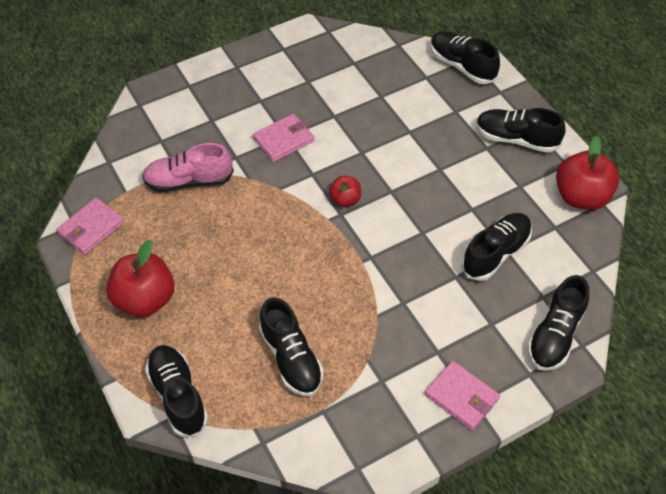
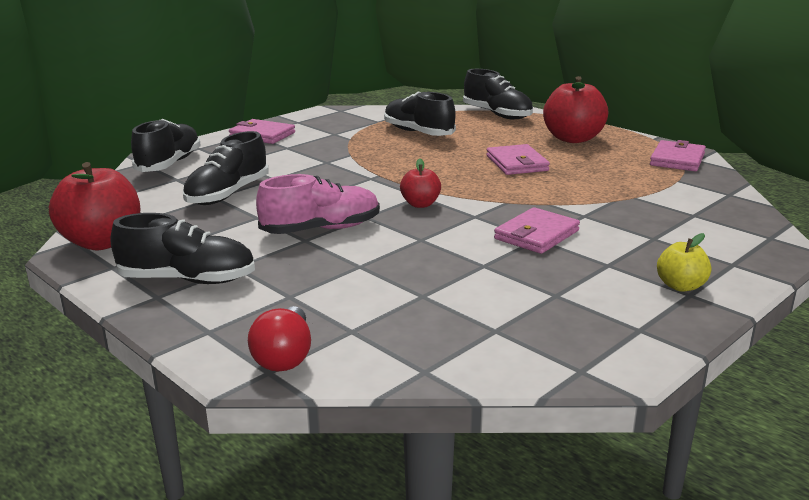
camera: 165 degrees right, 30 degrees down
(189, 181) = (618, 193): pink shoe -> pink shoe (321, 229)
(233, 255) = (517, 163): none -> pink wallet
(236, 73) = (680, 286): none -> yellow apple
(462, 66) = (285, 356): black shoe -> red light bulb

